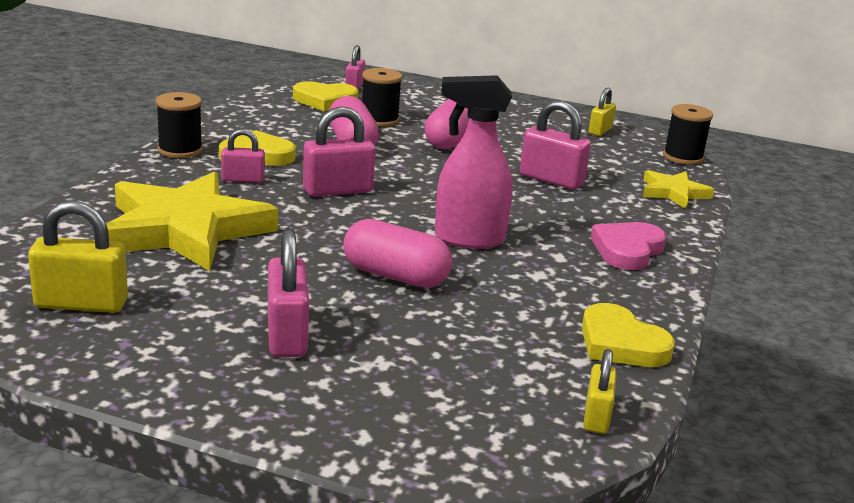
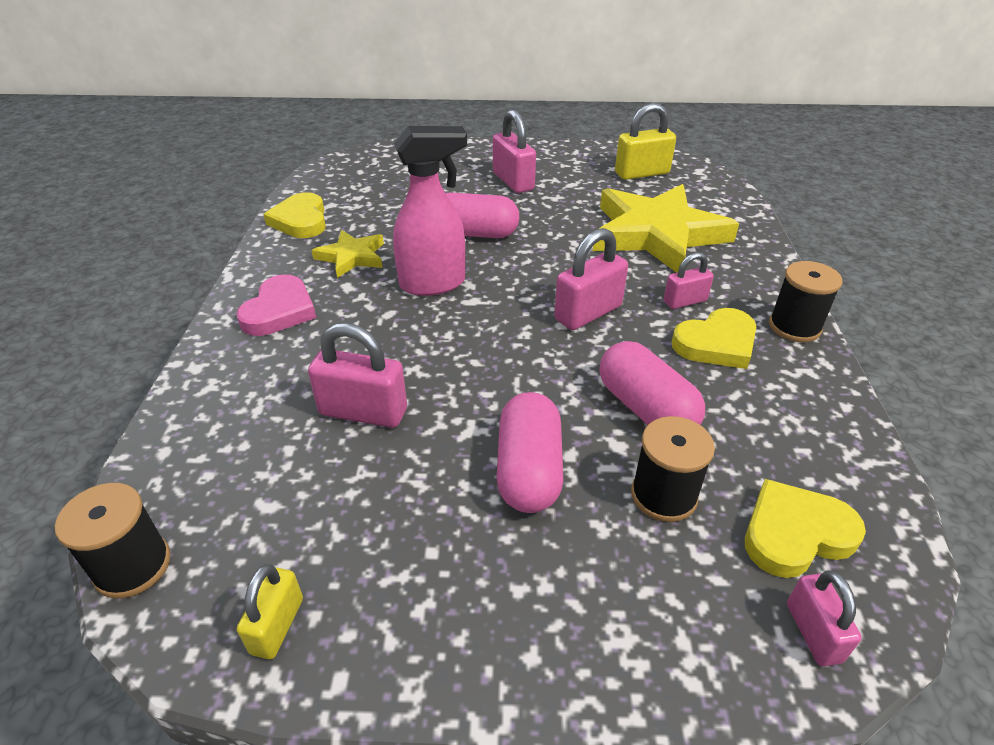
camera: 165 degrees right, 15 degrees up
(596, 417) = (321, 178): yellow padlock -> none
(621, 343) = (300, 220): yellow heart -> yellow heart turned 135 degrees counterclockwise
(673, 193) = (192, 436): yellow star -> yellow star (351, 257)

